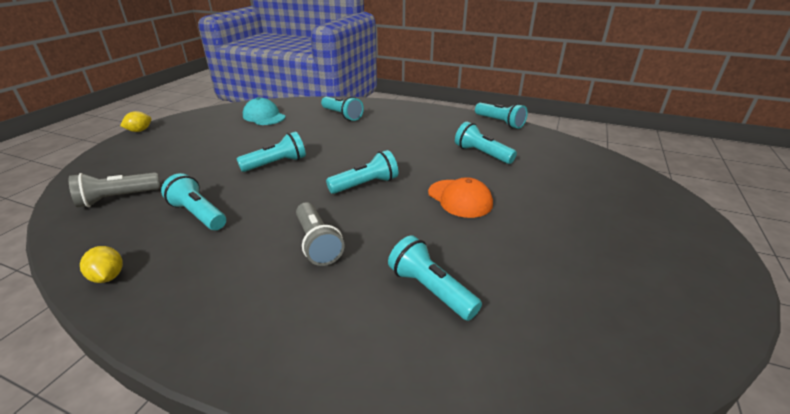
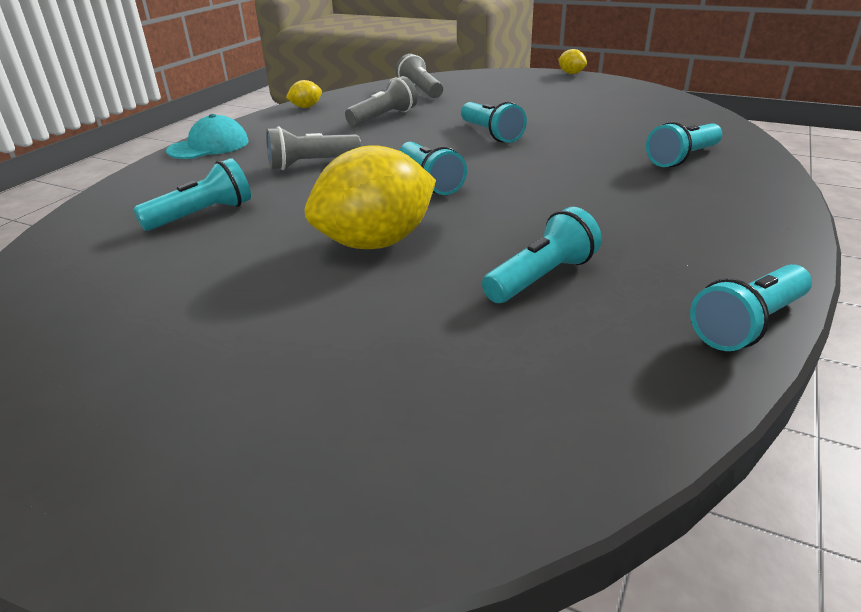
camera: 95 degrees right, 0 degrees up
(198, 214) = (383, 117): turquoise flashlight -> grey flashlight
(264, 116) = (646, 114): turquoise cap -> turquoise cap (209, 146)
(460, 198) = (376, 243): orange cap -> yellow lemon

